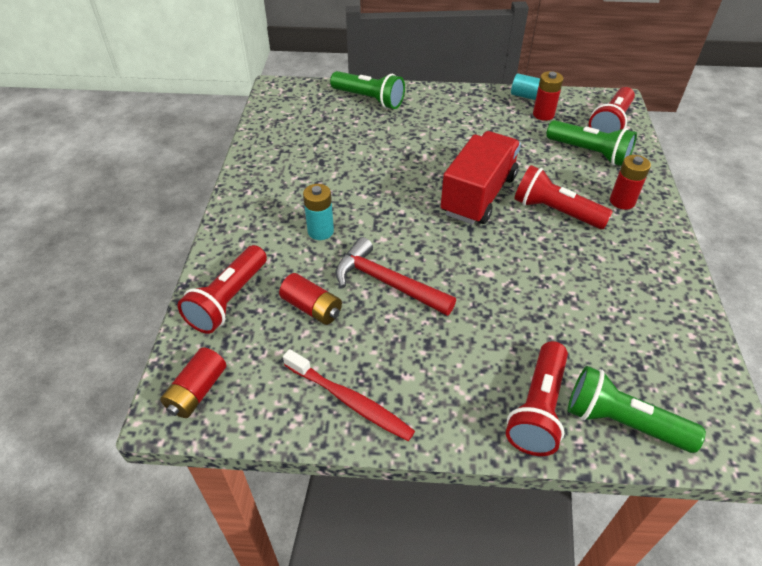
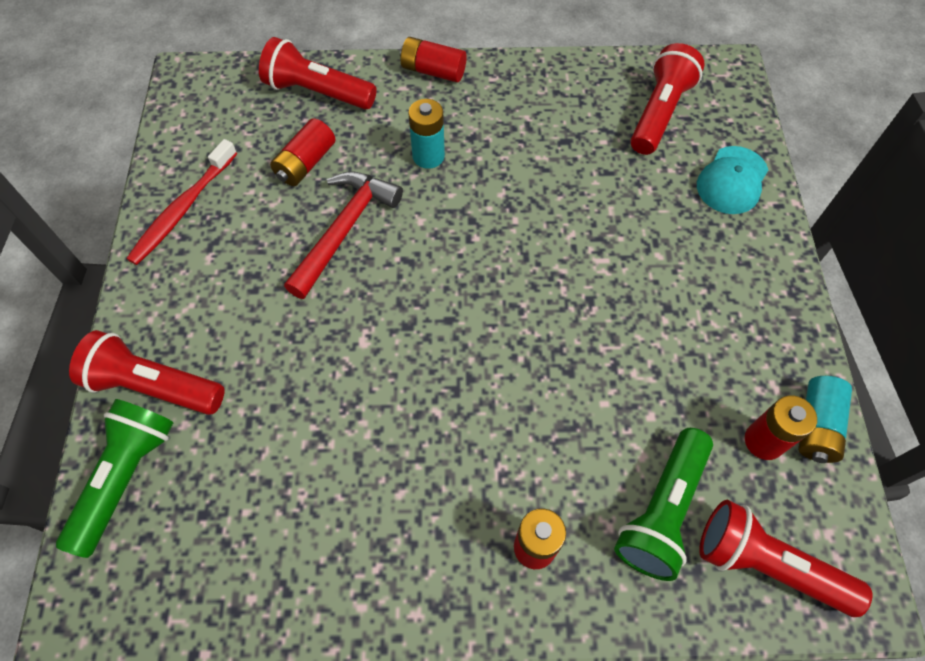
camera: 85 degrees right, 15 degrees up
(197, 391) = (205, 91): red battery -> red battery (433, 71)
(369, 99) = (732, 180): green flashlight -> turquoise cap
(478, 195) = (521, 331): red truck -> none
(555, 211) = (496, 437): red flashlight -> red flashlight (659, 113)

